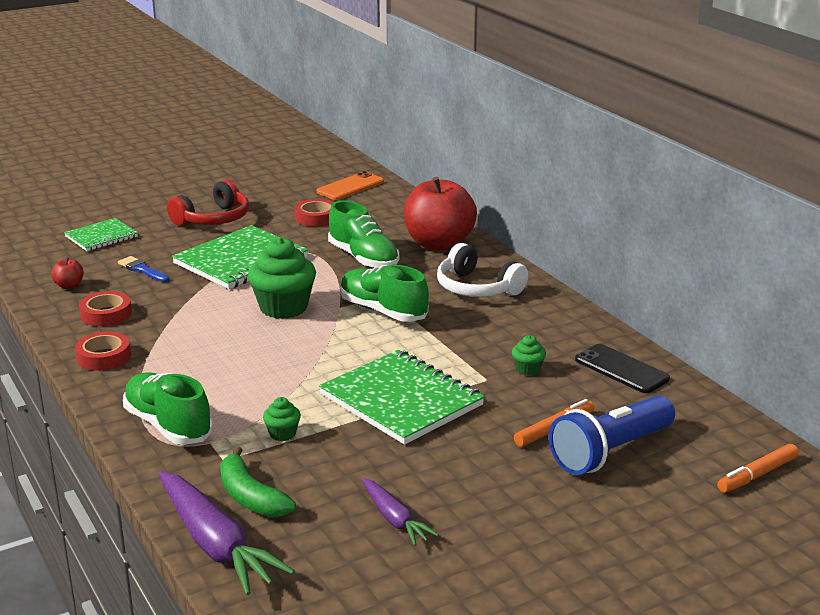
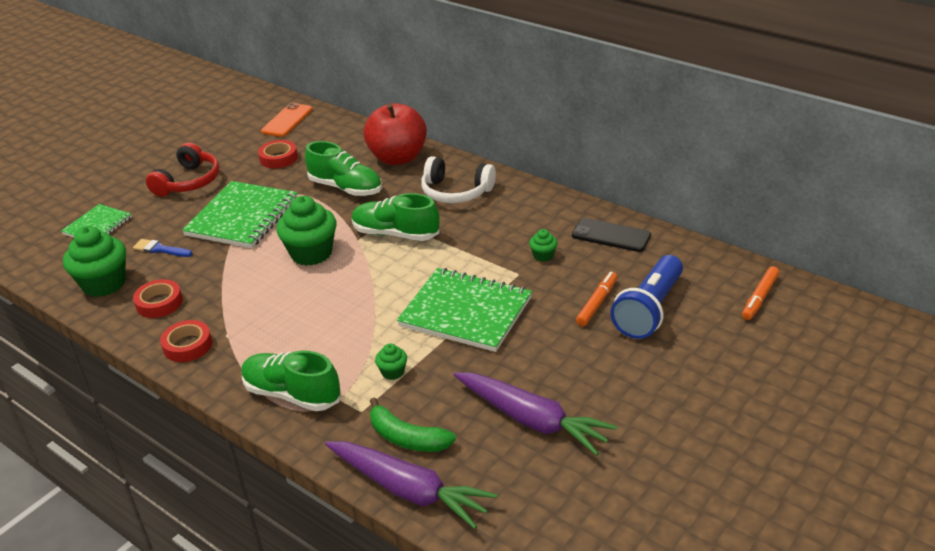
camera: 20 degrees left, 10 degrees up
(69, 286) = (104, 284): red apple -> green cupcake
(394, 519) = (532, 420): purple carrot -> purple carrot, size x1.80

